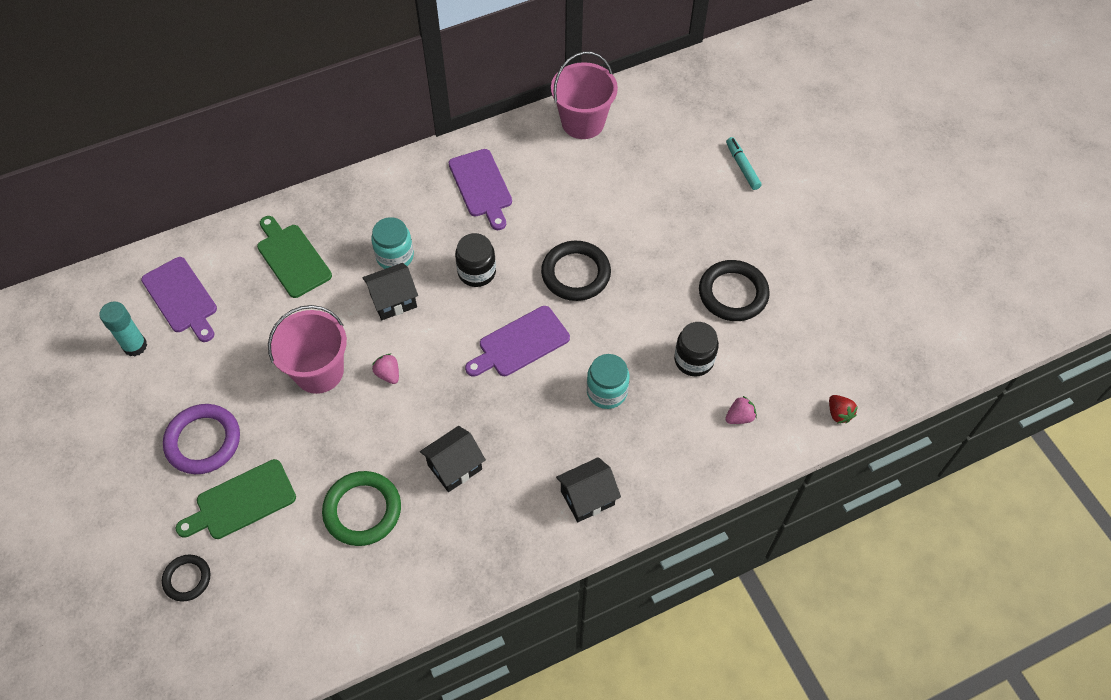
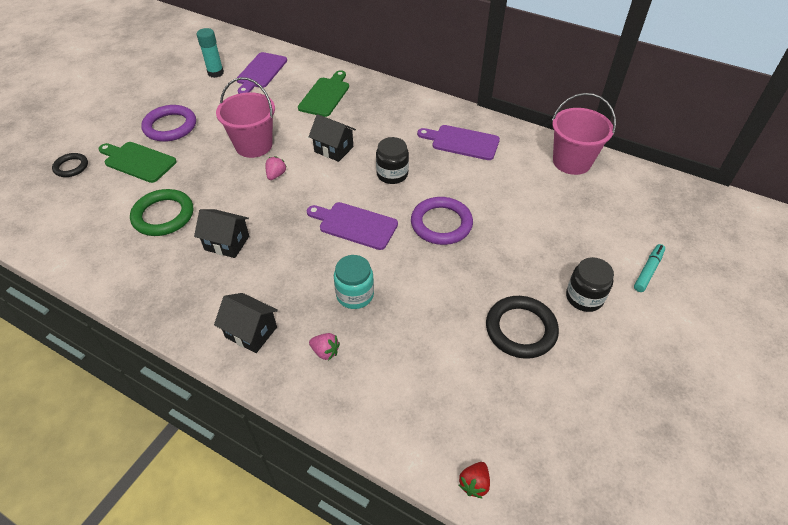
camera: 55 degrees right, 10 degrees down
(395, 256) = (367, 133): turquoise jar -> none
(481, 186) = (462, 142): purple cutting board -> purple cutting board turned 75 degrees clockwise
(576, 274) = (441, 224): black ring -> purple ring
(694, 360) = (432, 336): black jar -> black jar (584, 297)
(739, 417) = (404, 399): pink strawberry -> pink strawberry (325, 351)

